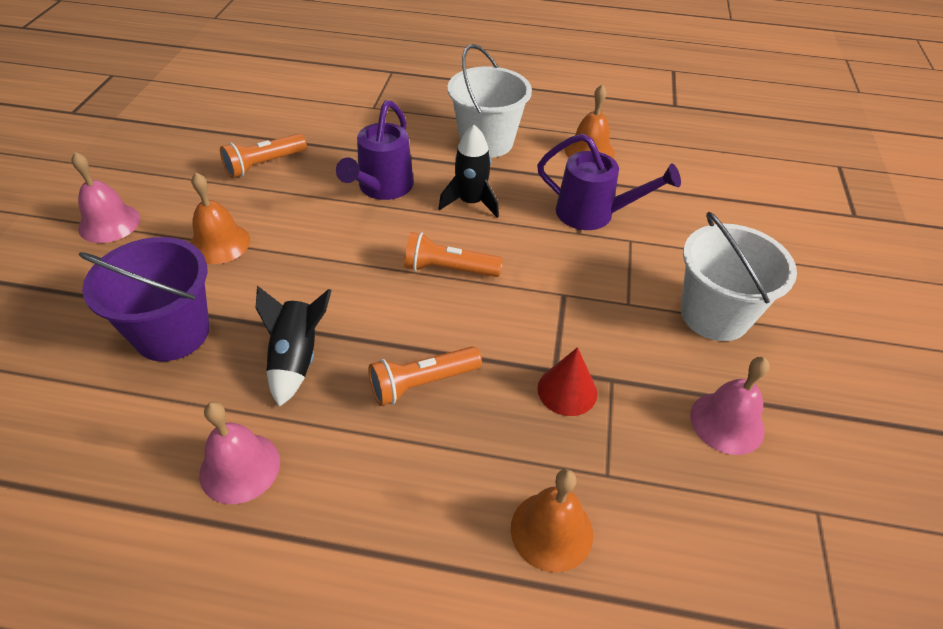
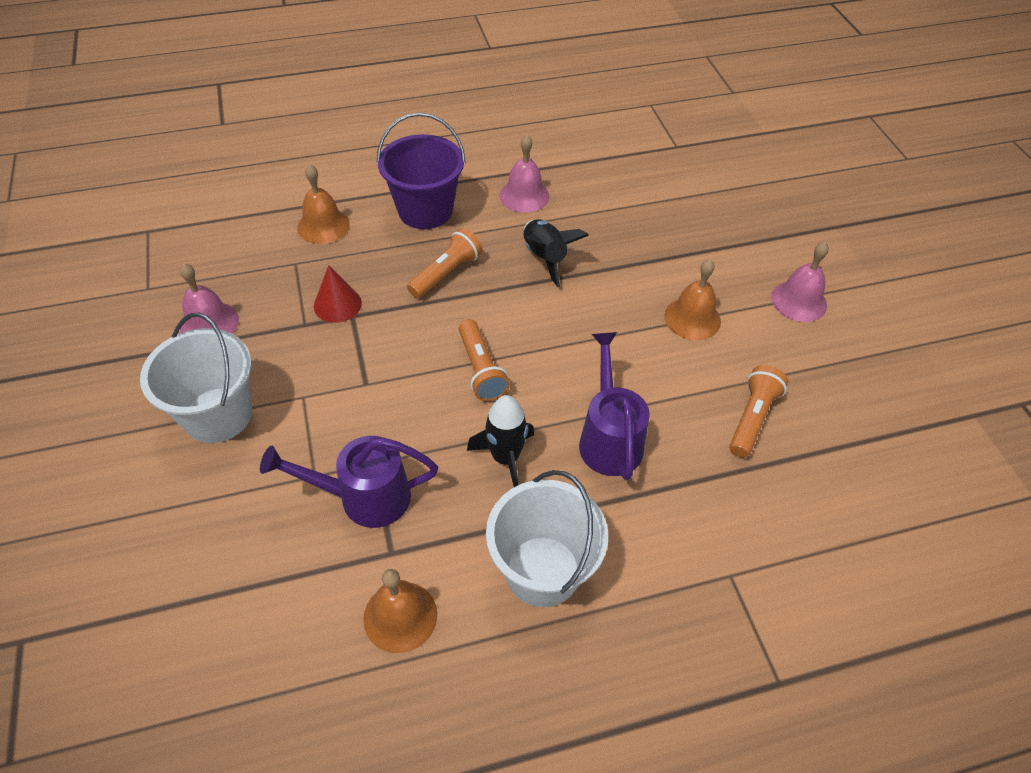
camera: 155 degrees right, 5 degrees up
(172, 333) = (645, 244): purple bucket -> purple bucket (425, 210)
(449, 269) = (481, 369): orange flashlight -> orange flashlight turned 90 degrees clockwise

